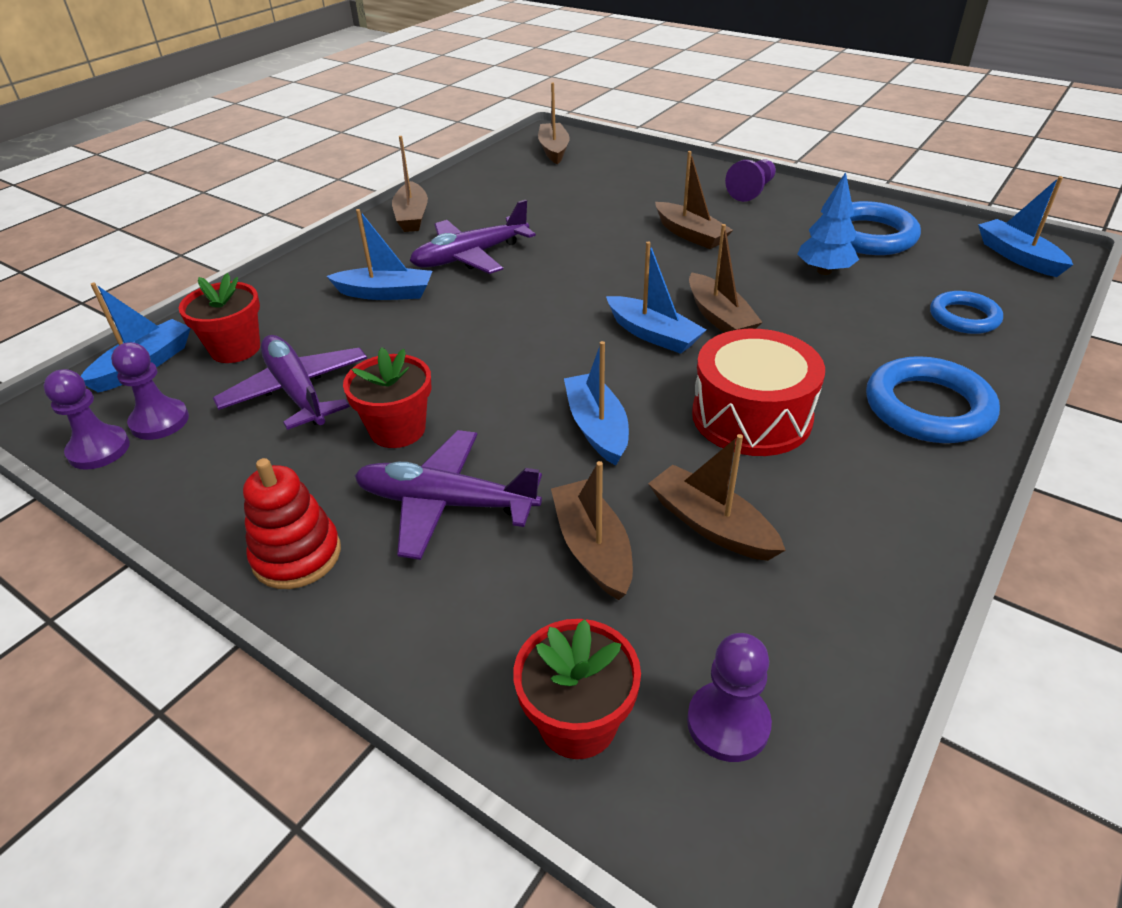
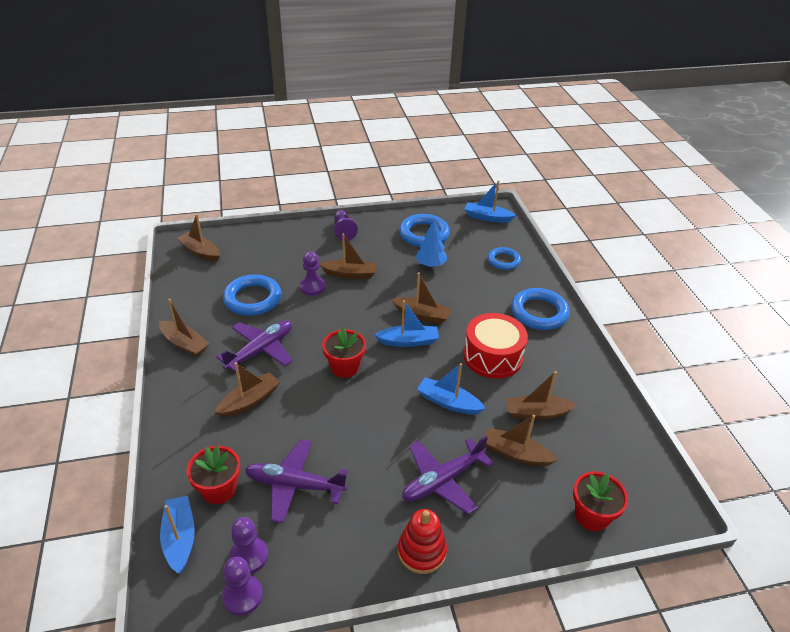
camera: 50 degrees left, 0 degrees up
(385, 293) = (249, 401): blue boat -> brown boat
(397, 430) = (373, 466): red flower pot -> red flower pot (344, 367)
(470, 257) = (261, 350): purple plane -> purple plane turned 150 degrees counterclockwise
(538, 209) = (252, 299): none -> blue ring
(728, 723) = (624, 477): purple pawn -> purple pawn (312, 287)

